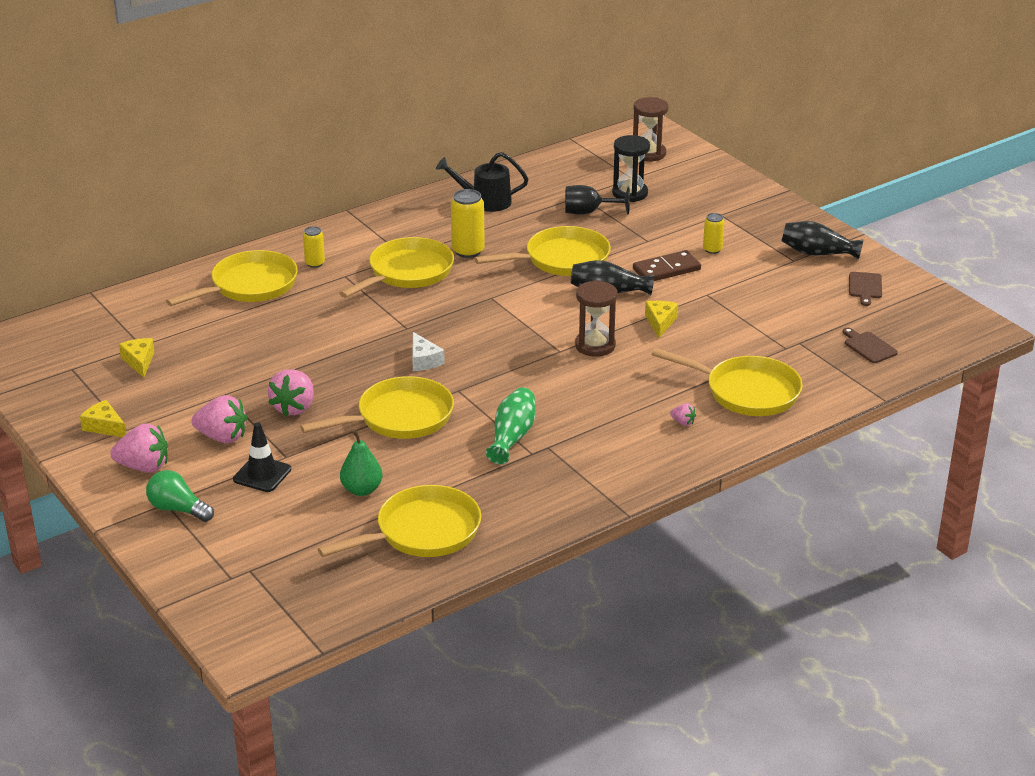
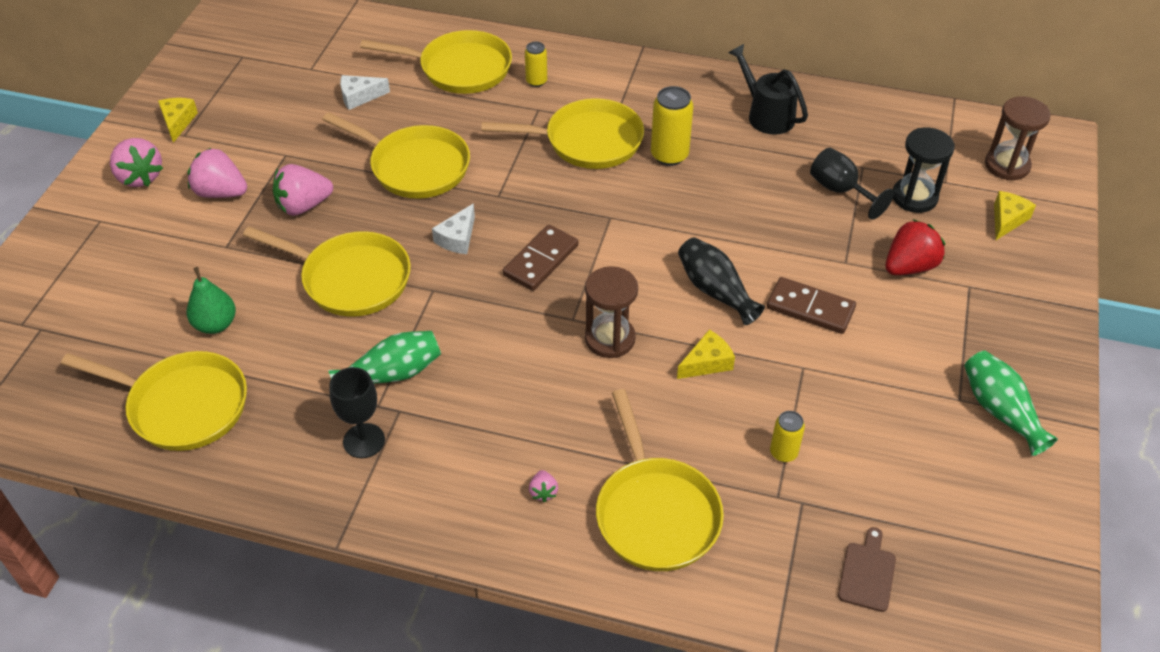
camera: 50 degrees right, 15 degrees up
(139, 361) = (286, 82): yellow cheese -> yellow cheese (1007, 220)
(178, 509) = (96, 233): green light bulb -> none
(211, 338) = (359, 97): none -> white cheese
(222, 437) = (221, 192): pink strawberry -> pink strawberry turned 135 degrees clockwise
(262, 474) = (186, 249): black traffic cone -> none
(492, 339) = (540, 260): none -> brown domino
(555, 470) = (364, 441): none -> black goblet
(561, 259) = (732, 223): yellow pan -> yellow pan (414, 166)
(680, 223) = (909, 266): none -> red strawberry
(712, 249) = (893, 320): yellow can -> yellow can (783, 453)
(817, 253) = (1000, 411): black vase -> green vase
(865, 287) = (986, 496): brown cutting board -> none

